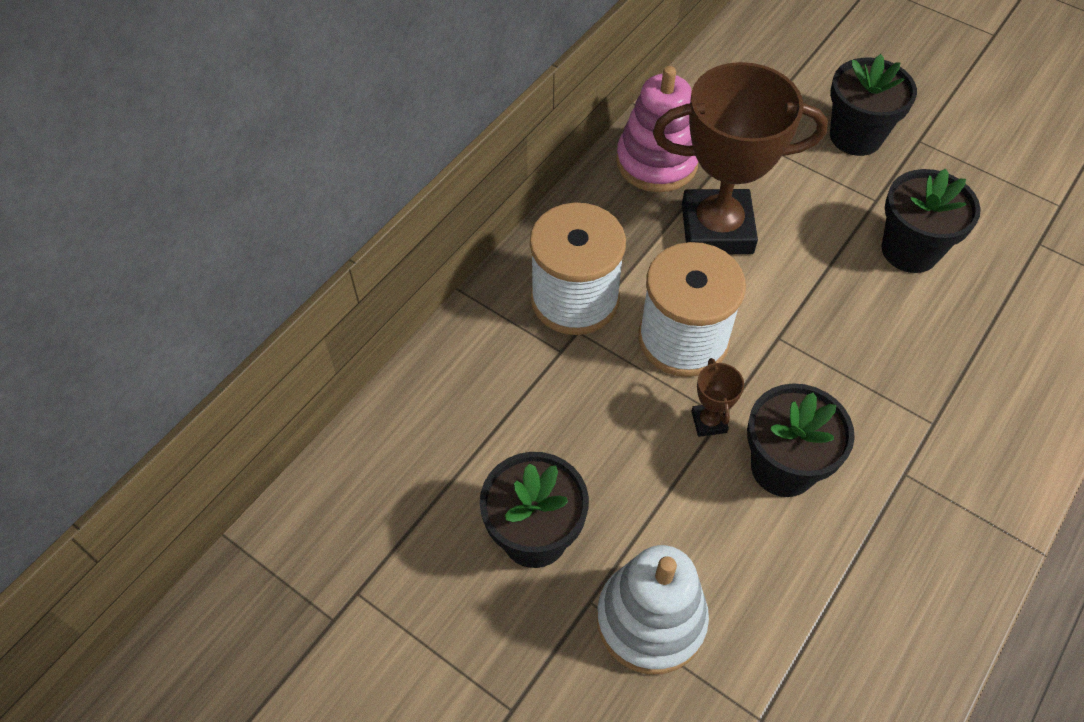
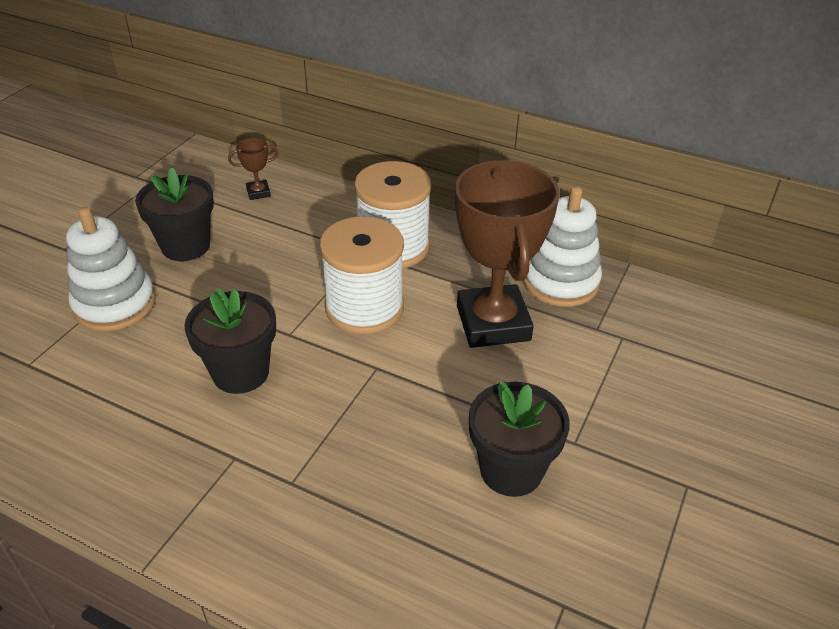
camera: 80 degrees right, 15 degrees down
(656, 162) = (560, 281): pink stacking toy -> white stacking toy
(709, 422) = (283, 326): brown trophy -> brown trophy (258, 192)
(855, 136) = (664, 426): black flower pot -> none

